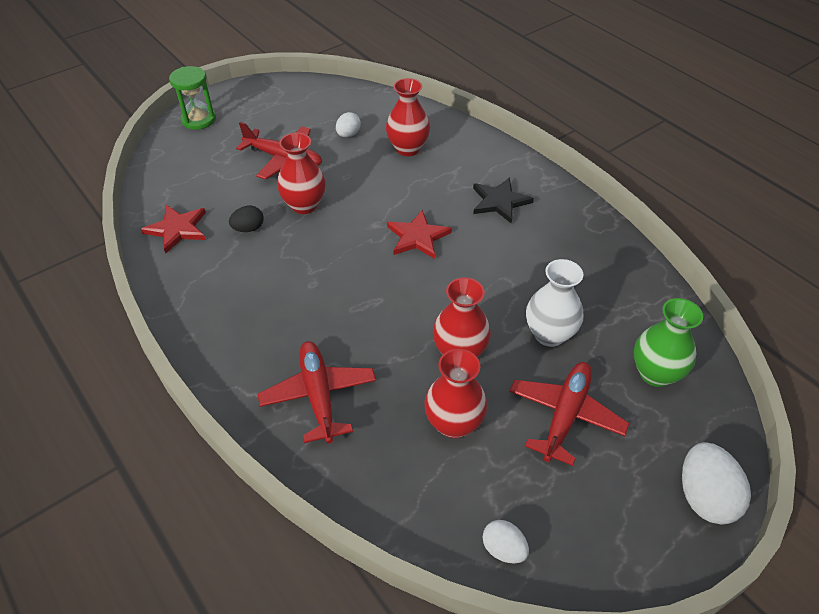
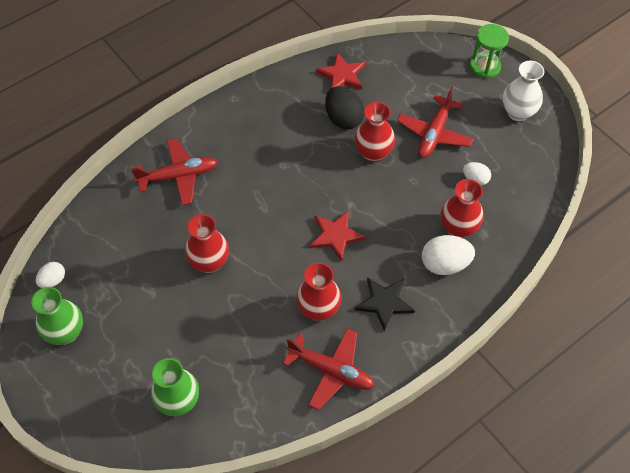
camera: 90 degrees right, 10 degrees up
(248, 229) = (343, 119): black egg -> black egg, size x1.71
(454, 423) = (147, 256): red vase -> red vase (318, 309)
(549, 334) = (223, 327): white vase -> white vase (518, 112)
(565, 415) = (146, 329): red plane -> red plane (331, 371)
(588, 518) = (66, 333): none -> green vase
(704, 497) = (69, 412): white egg -> white egg (445, 264)

